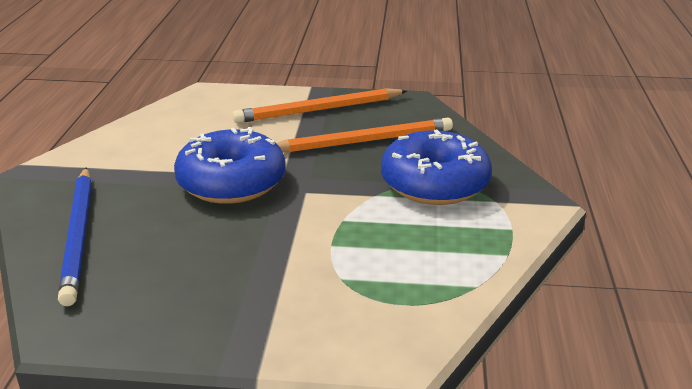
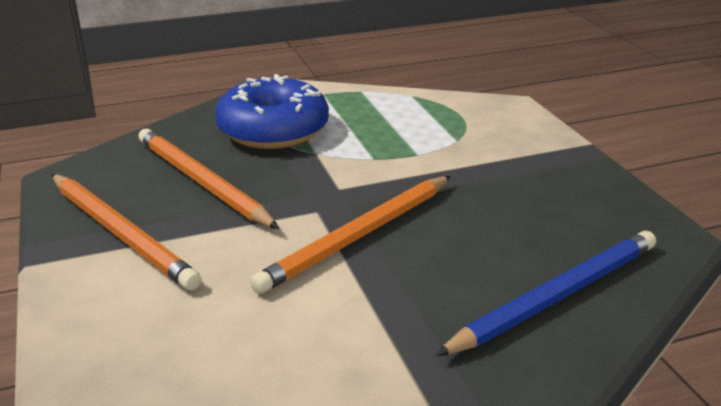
camera: 115 degrees left, 0 degrees up
(231, 182) = (358, 236): blue donut -> orange pencil

